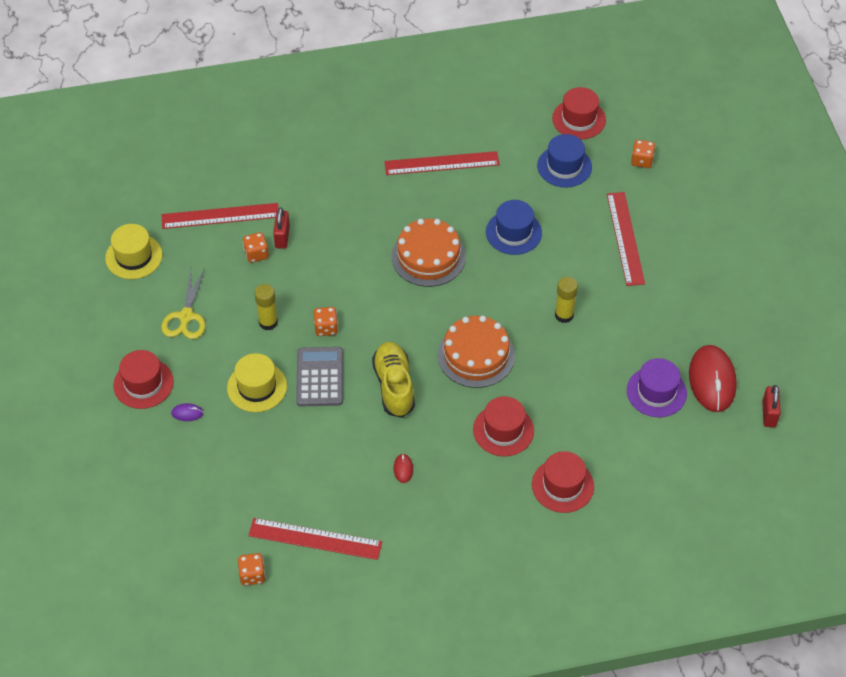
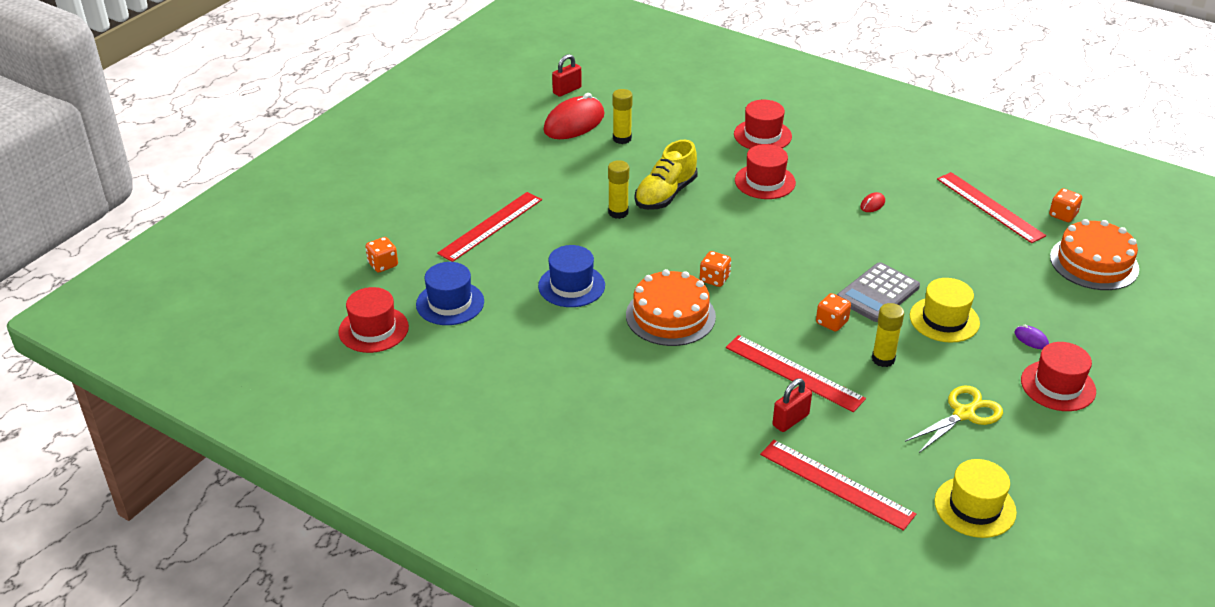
camera: 135 degrees left, 15 degrees down
(256, 254) = (834, 422): orange dice -> orange dice (714, 279)
(394, 386) = (818, 252): yellow shoe -> yellow shoe (665, 194)
(441, 163) = (550, 379): red ruler -> red ruler (794, 373)
(476, 355) = (724, 231): orange cake -> orange cake (1094, 263)
(656, 392) = (622, 139): purple hat -> yellow glue stick

